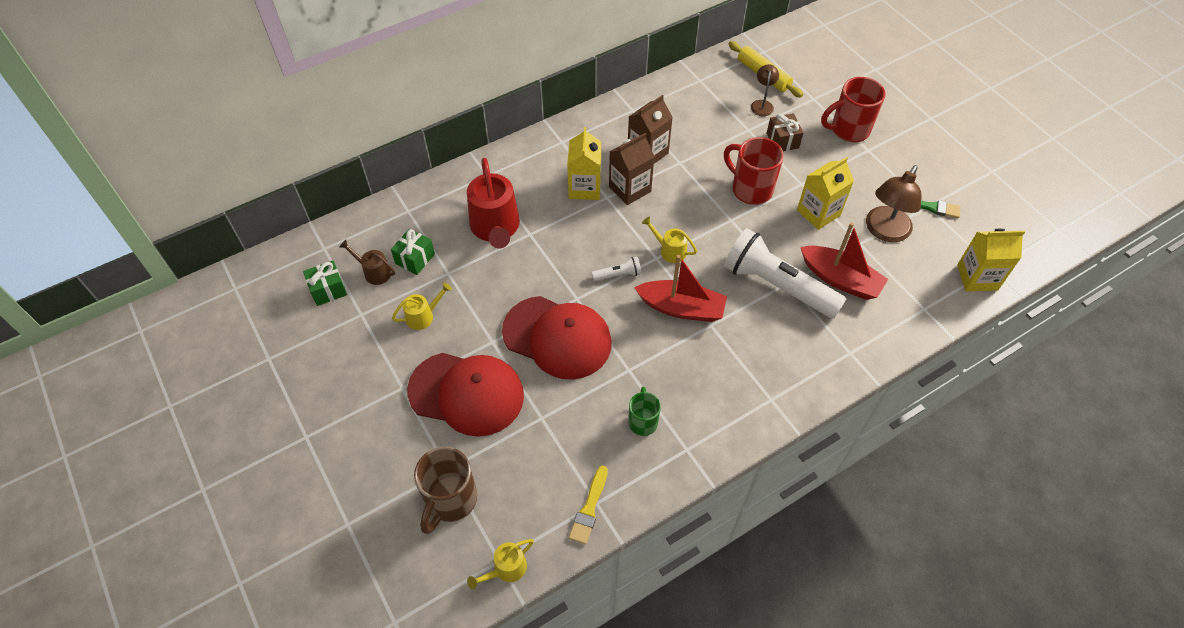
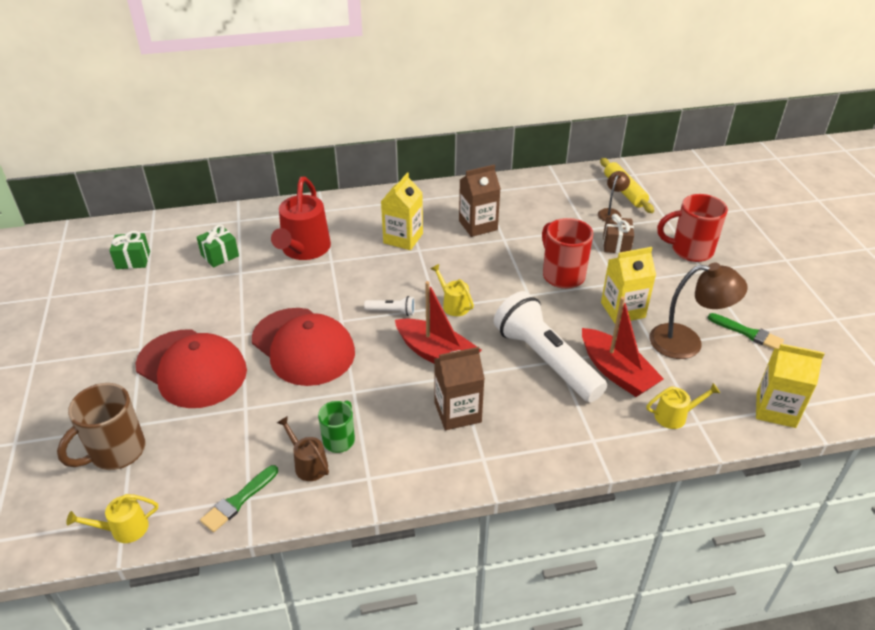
camera: 20 degrees right, 15 degrees down
(374, 272) = (179, 256): brown watering can -> brown watering can (308, 464)
(423, 316) = (197, 299): yellow watering can -> yellow watering can (675, 416)
(589, 508) = (238, 501): yellow brush -> green brush
(630, 189) = (444, 248): brown carton -> brown carton (457, 412)
(884, 231) = (687, 342): brown lamp -> brown lamp turned 135 degrees counterclockwise

